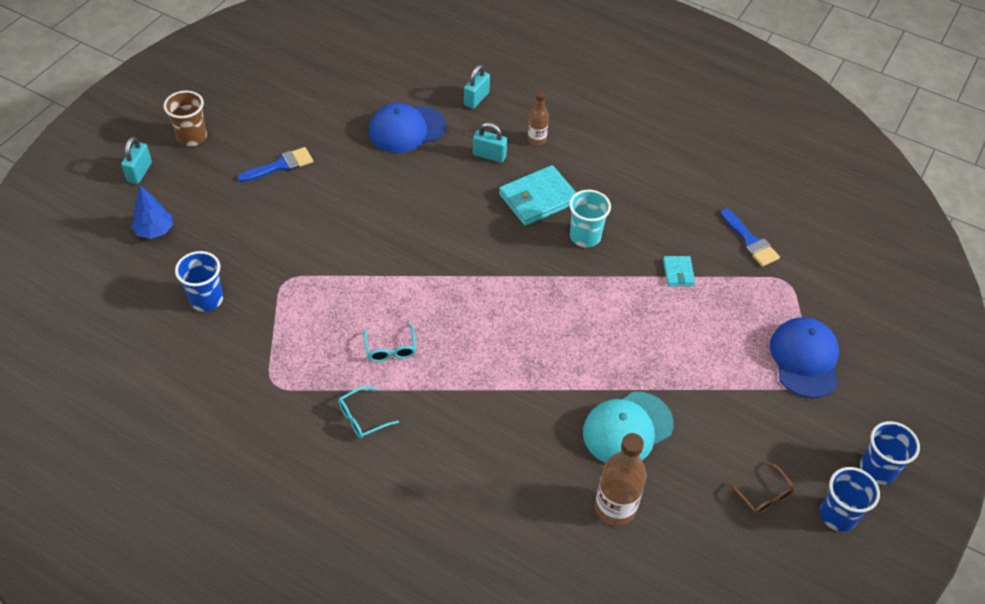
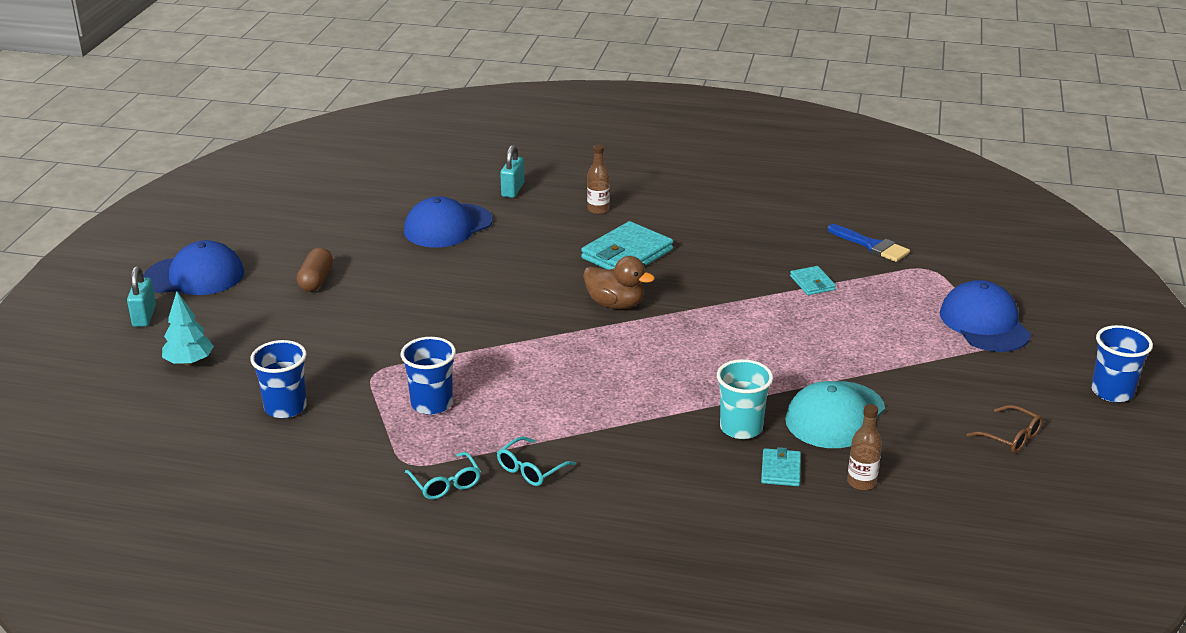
camera: 15 degrees left, 20 degrees down
(154, 231) = (189, 362): blue tree -> turquoise tree
(192, 137) = (194, 276): brown cup -> blue cap
(281, 165) = (316, 280): blue brush -> brown capsule
(390, 349) = (531, 405): turquoise glasses -> turquoise glasses (445, 483)
(489, 155) = (553, 230): turquoise padlock -> none
(504, 254) = (615, 304): none -> brown duck
(556, 475) = (780, 470): none -> turquoise wallet
(585, 236) = (696, 274): turquoise cup -> turquoise cup (741, 428)
(615, 508) = (861, 482): brown bottle -> brown bottle, size x0.58
(837, 515) = (1096, 436): blue cup -> blue cup (432, 404)

